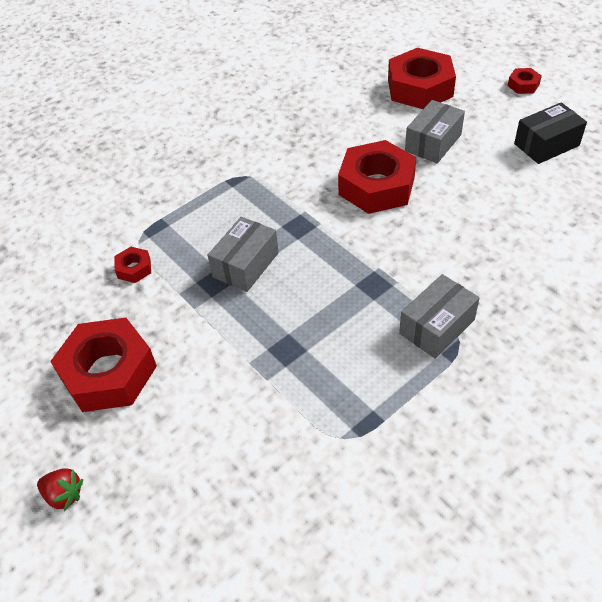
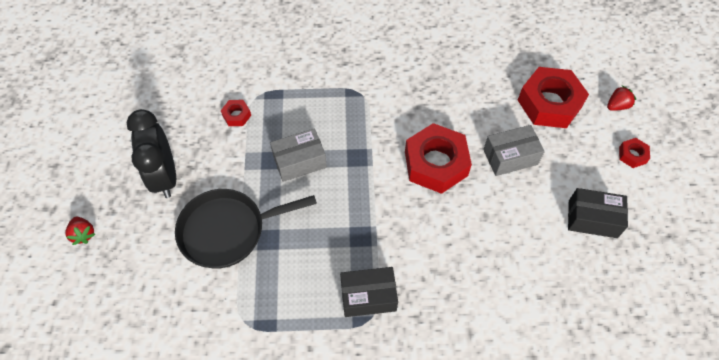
camera: 35 degrees right, 10 degrees up
(108, 372) = (165, 176): red nut -> black clock
(235, 371) = (228, 230): none -> black pan
(437, 326) = (368, 296): grey box -> black box
(473, 60) = (617, 106): none -> red strawberry

